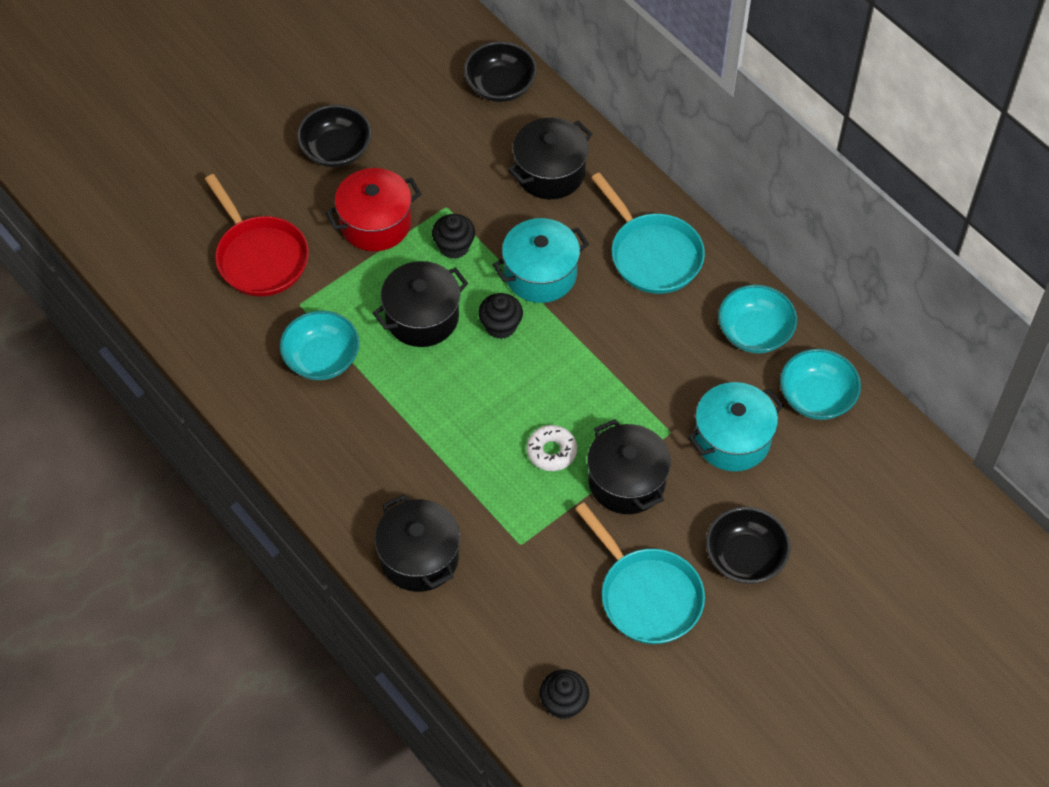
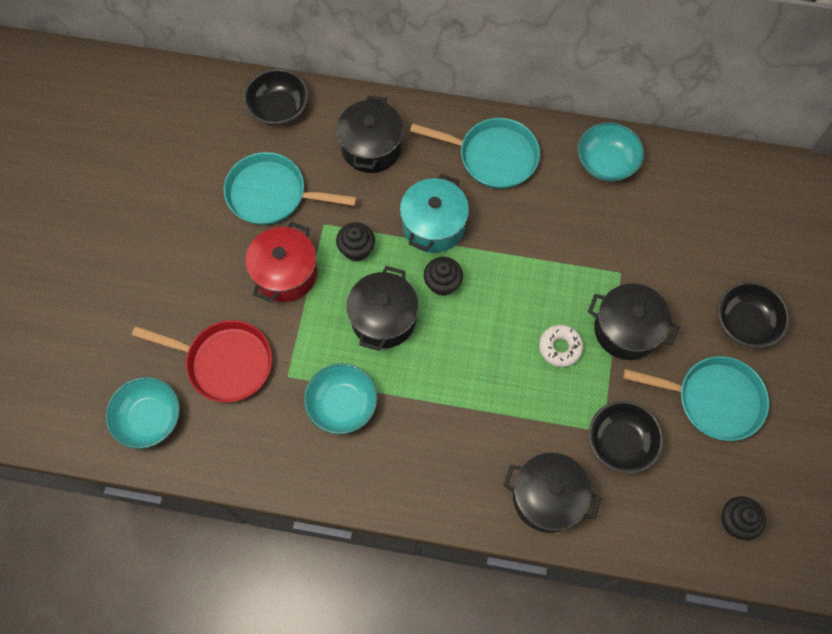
camera: 40 degrees left, 10 degrees up
(336, 150) = (205, 239): black bowl -> black bowl (620, 442)
(426, 152) = (272, 194): none -> turquoise pan
(732, 439) = (662, 247): turquoise pot -> none
(816, 397) = (683, 178): turquoise bowl -> turquoise bowl (149, 418)

